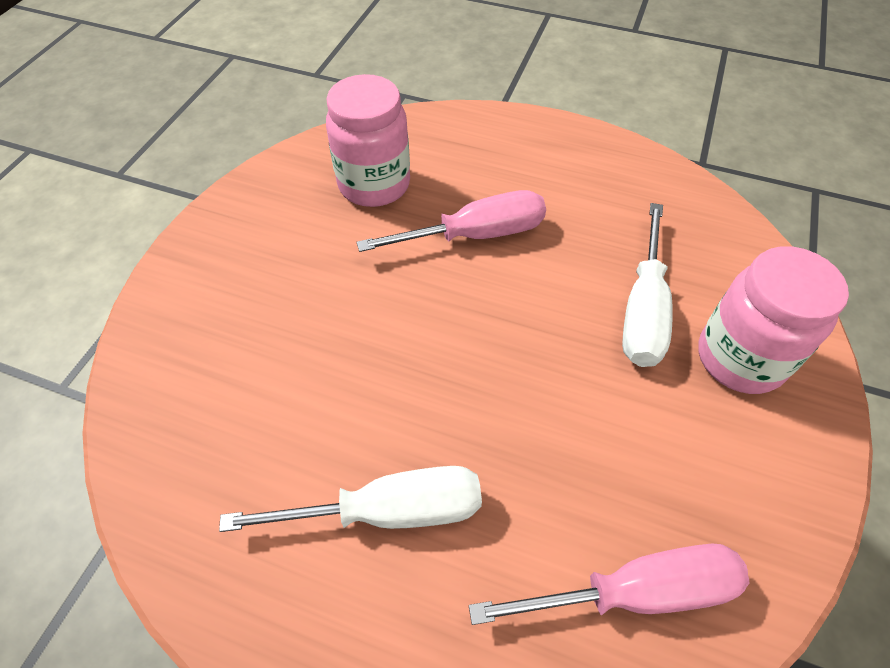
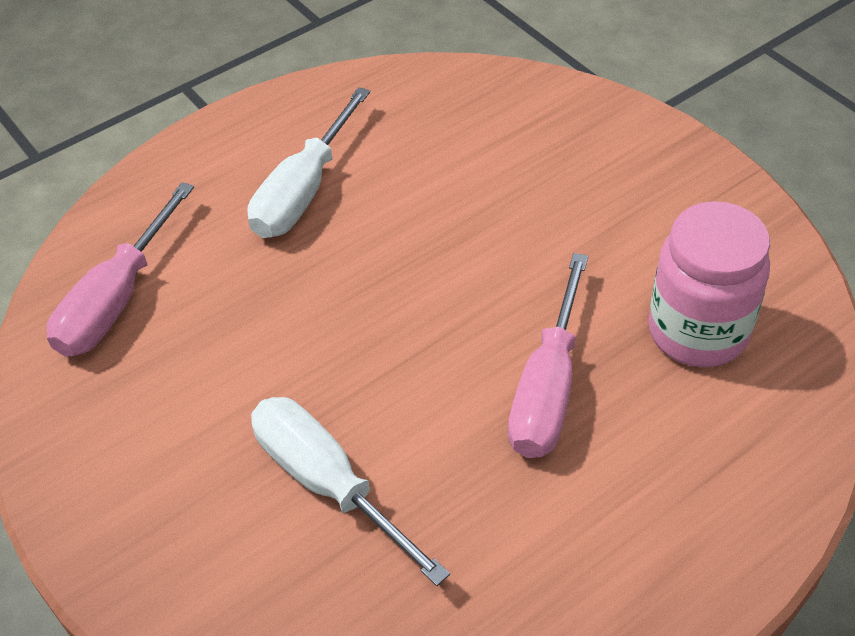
camera: 125 degrees right, 5 degrees down
(740, 358) = (202, 529): pink jar -> none

